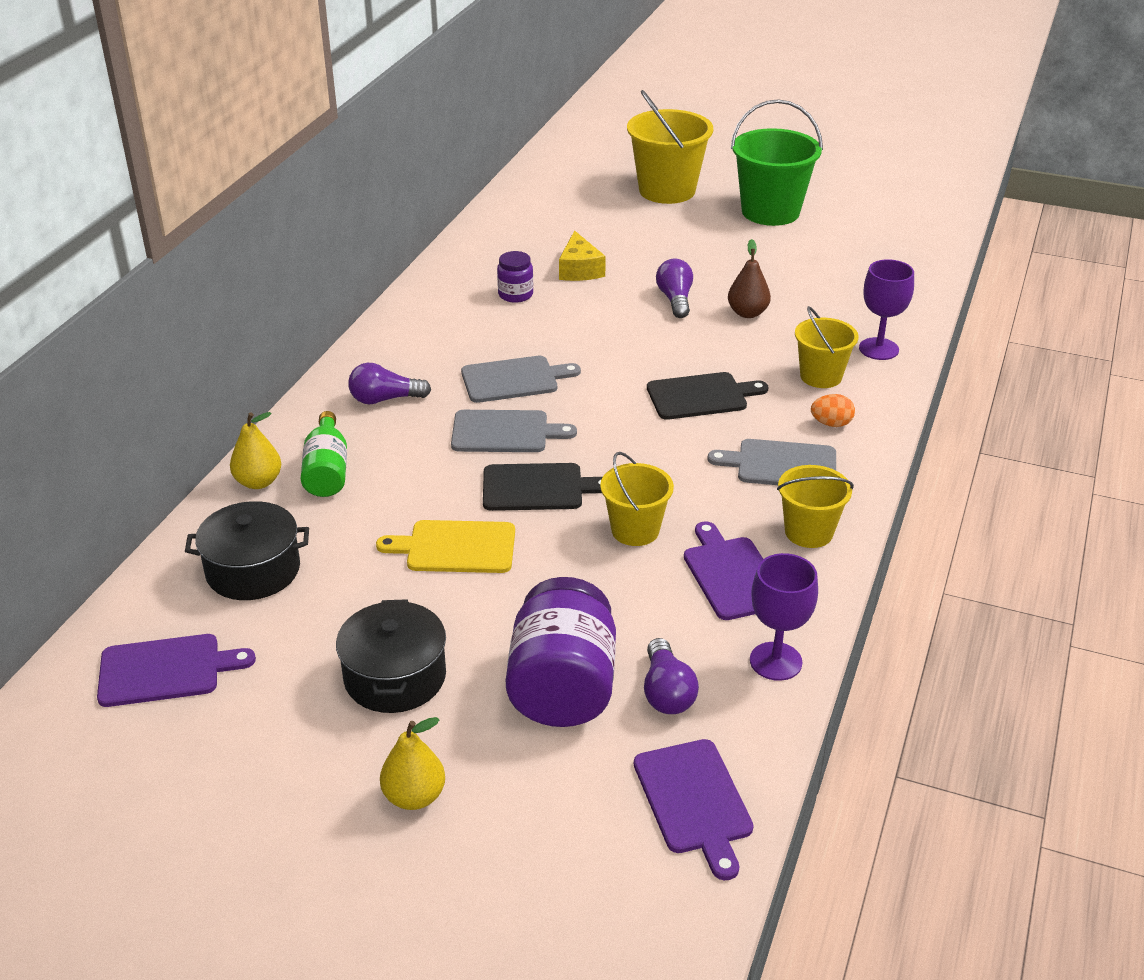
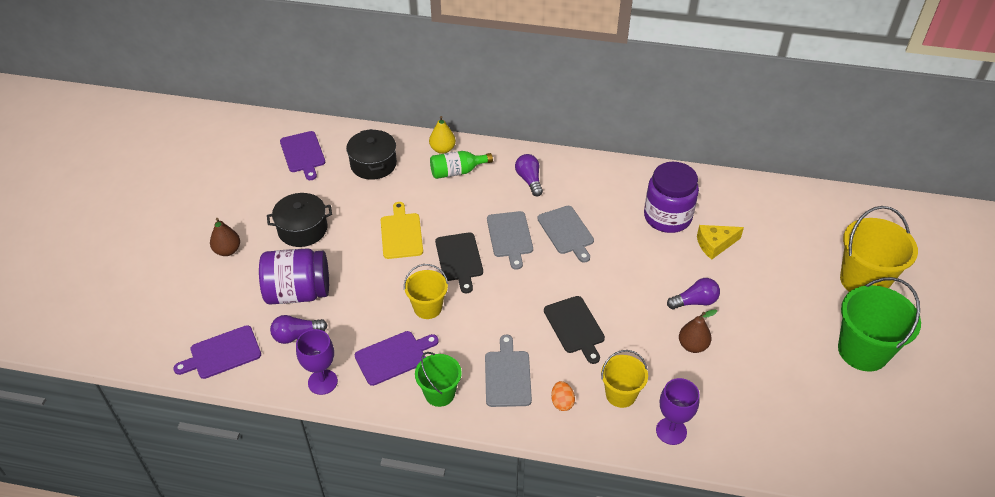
camera: 80 degrees right, 10 degrees up
(414, 796) = (227, 250): yellow pear -> brown pear
(515, 294) = (667, 217): purple jar -> purple jar, size x2.02
(808, 532) = (439, 393): yellow bucket -> green bucket

